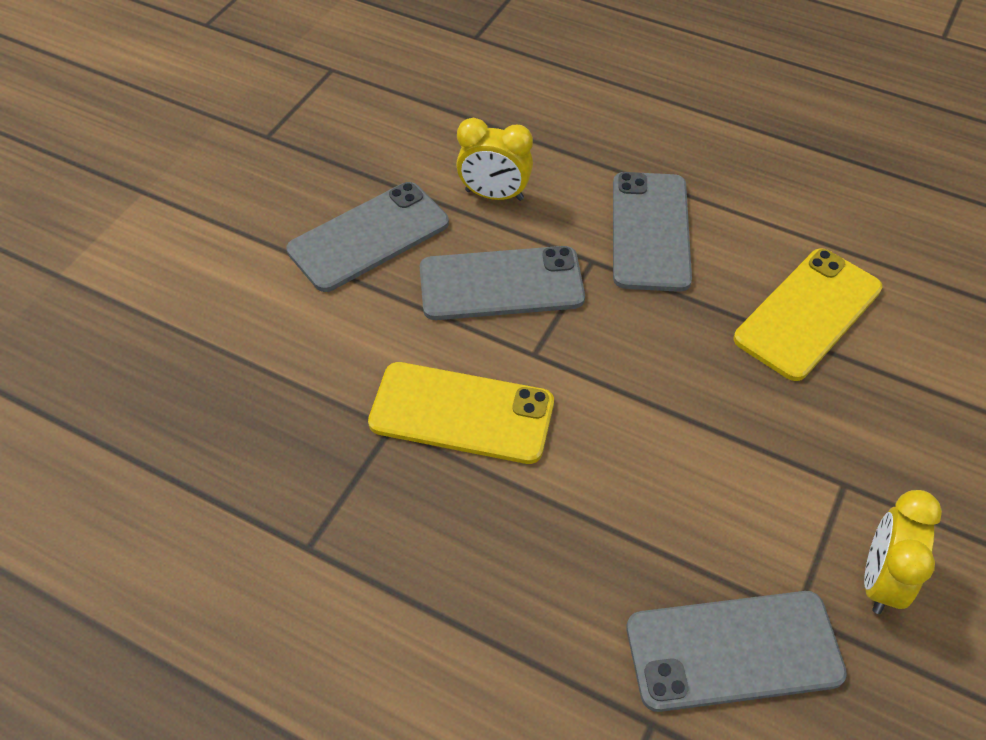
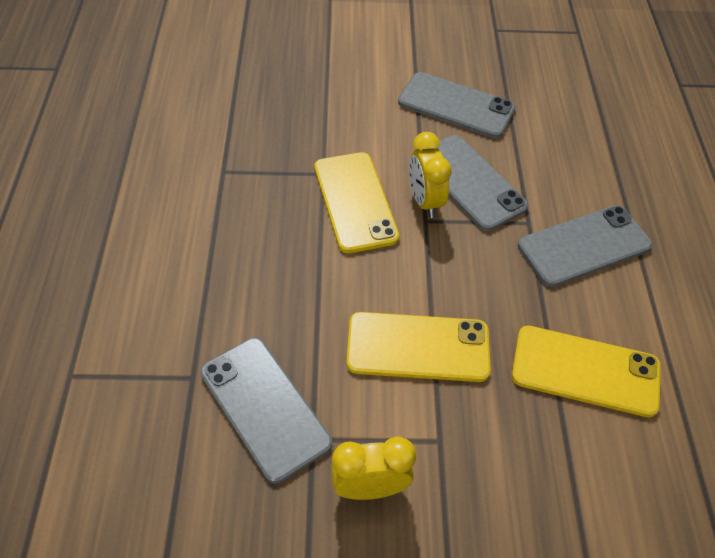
camera: 60 degrees right, 0 degrees up
(494, 195) = (542, 150): yellow clock -> yellow clock (425, 201)
(715, 448) = (418, 347): none -> yellow phone

